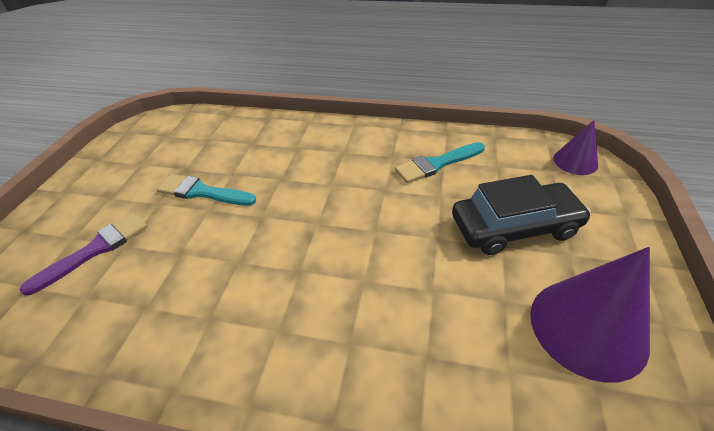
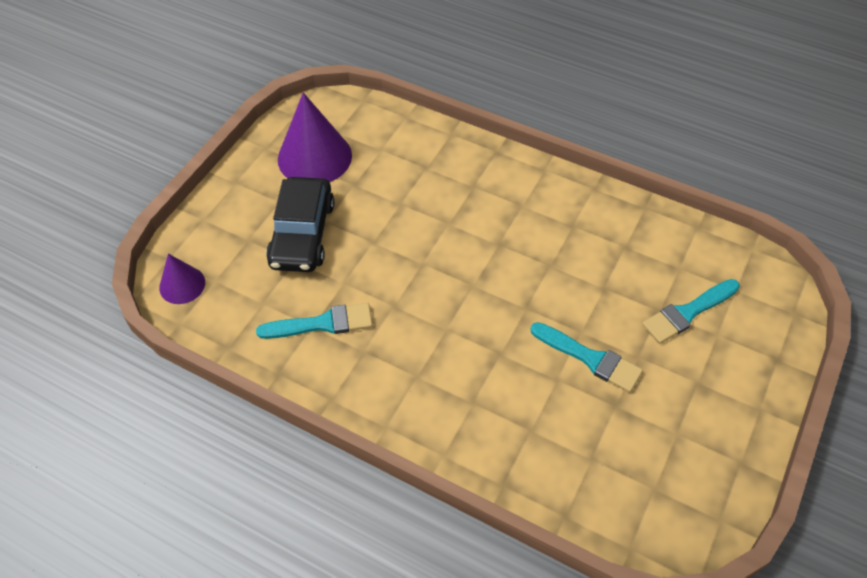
camera: 165 degrees left, 10 degrees up
(95, 250) = (687, 312): purple brush -> turquoise brush
(514, 227) = (302, 234): black car -> black car turned 90 degrees counterclockwise

